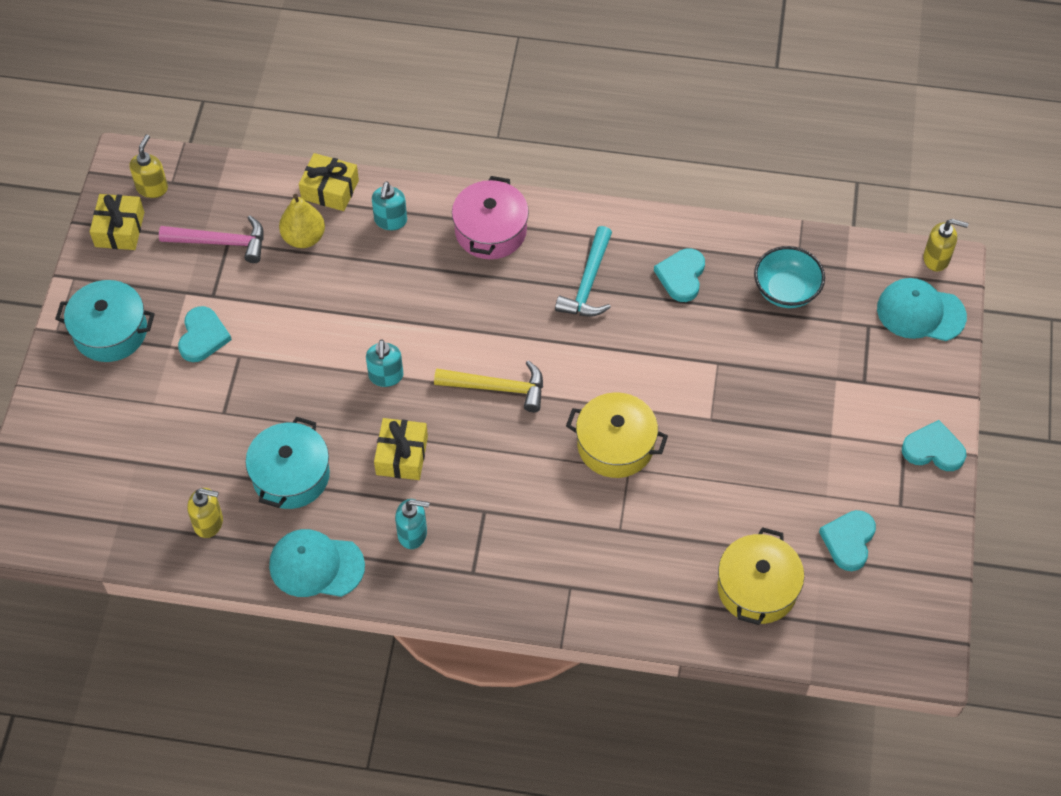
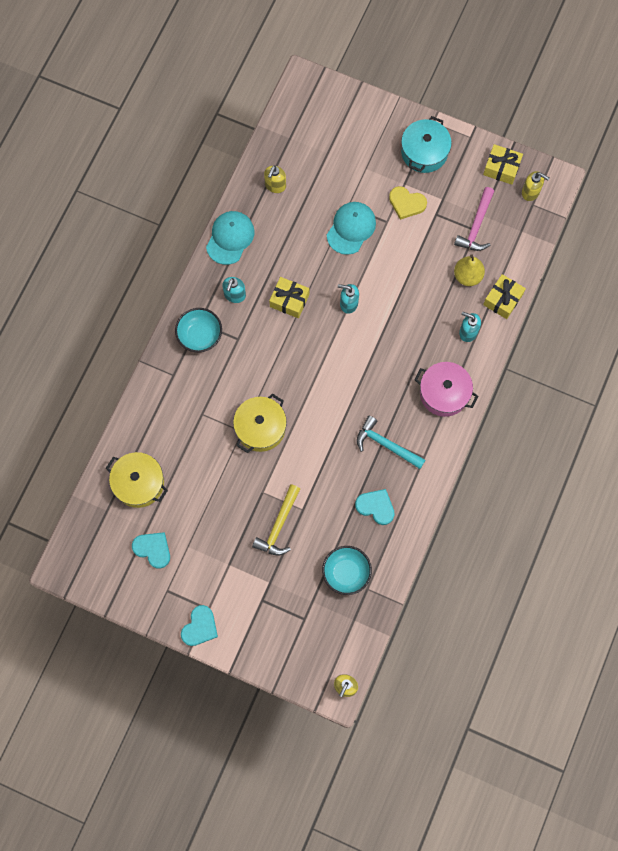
camera: 105 degrees right, 15 degrees up
(203, 336) = (406, 203): turquoise heart -> yellow heart
(291, 475) = (294, 235): turquoise pot -> none
(494, 566) = (200, 336): none -> turquoise bowl
(498, 388) = (321, 368): yellow hammer -> yellow hammer (278, 526)
(920, 312) = (305, 658): turquoise cap -> turquoise cap (351, 228)

